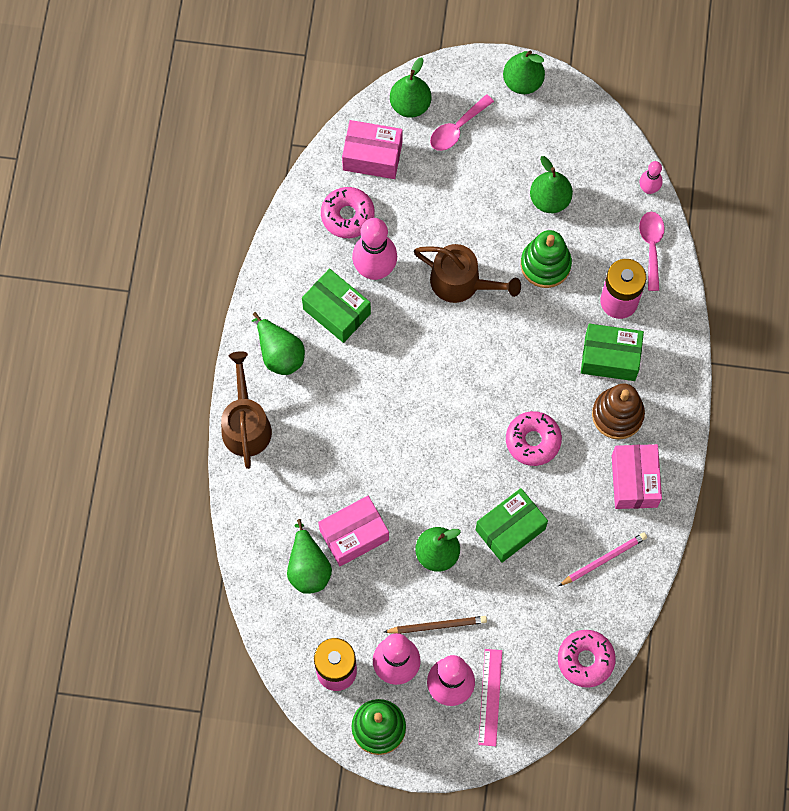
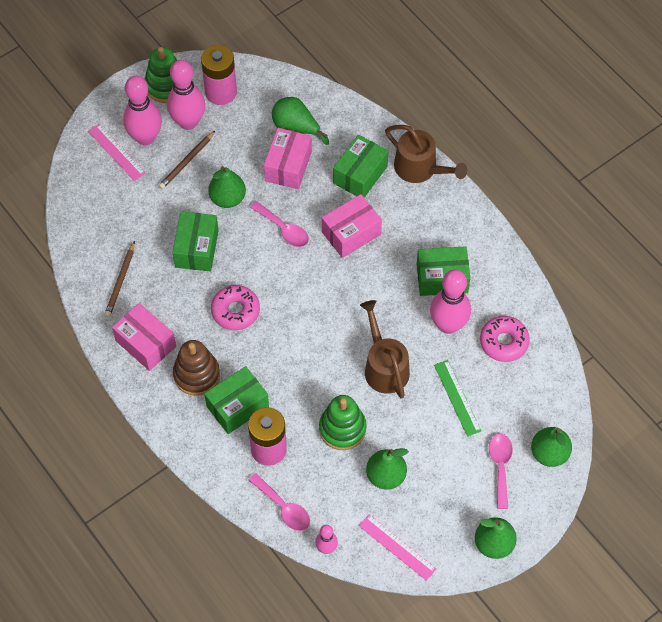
camera: 135 degrees right, 10 degrees down
(279, 353) = (447, 224): green pear -> none
(302, 467) = (360, 175): none -> green box
(372, 156) = (533, 395): pink box -> pink box (351, 233)
(419, 478) = (283, 229): none -> pink spoon
(432, 207) = (457, 398): none -> green ruler
(461, 282) = (384, 366): brown watering can -> brown watering can turned 90 degrees clockwise
(585, 660) = (77, 218): pink donut -> none
(596, 142) = (397, 547): none -> pink ruler
(603, 560) = (120, 281): pink pencil -> brown pencil

